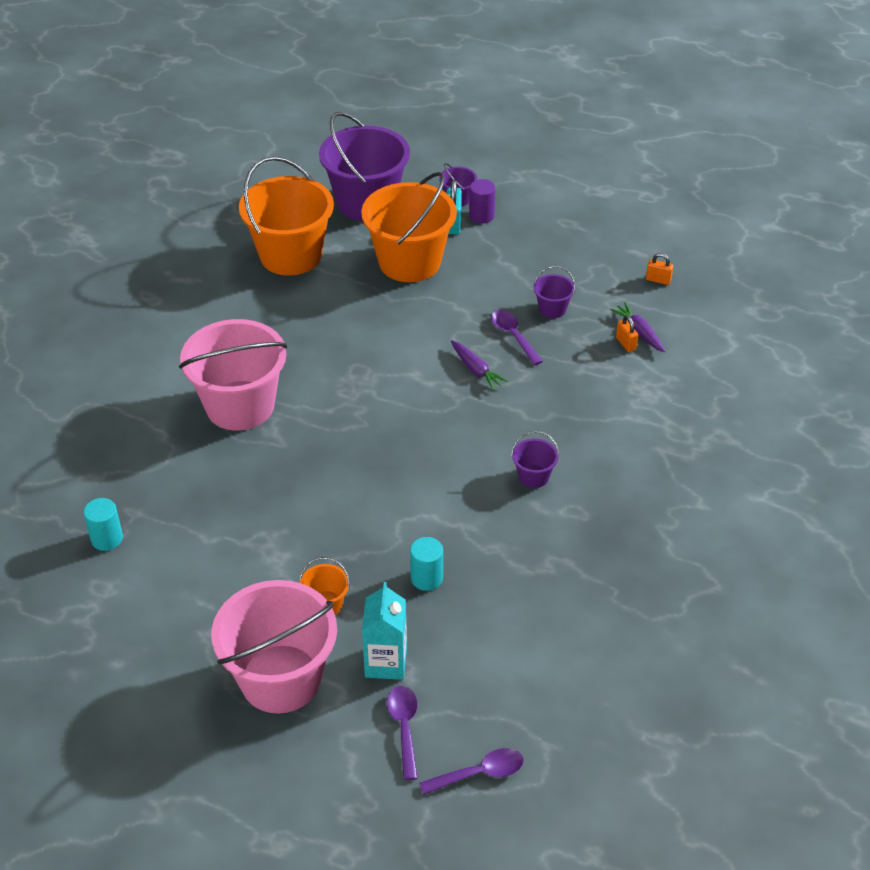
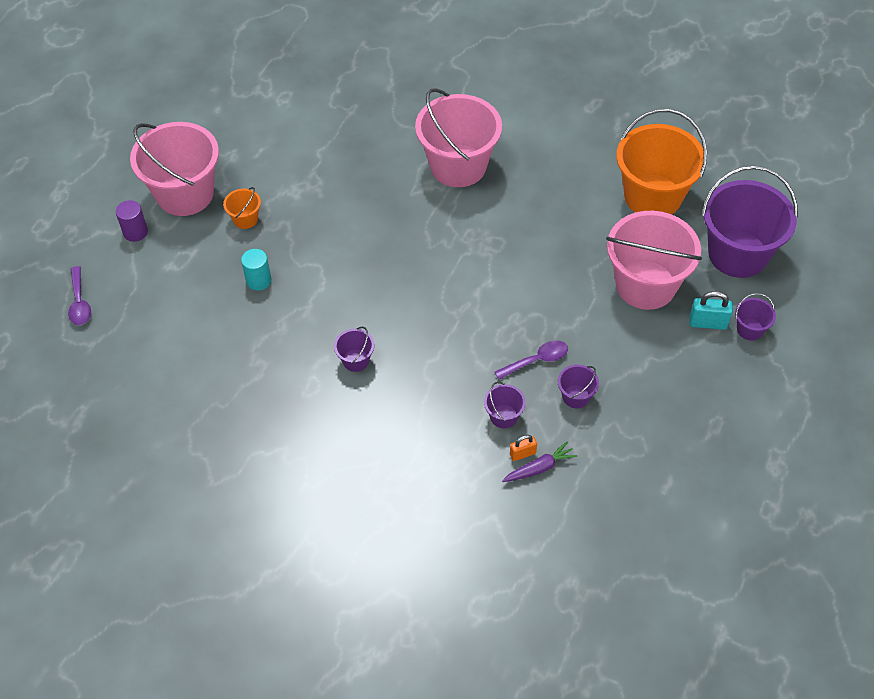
camera: 95 degrees right, 10 degrees up
(107, 539) = (328, 97): turquoise cylinder -> none
(386, 662) = (185, 253): turquoise carton -> none
(404, 728) = (127, 261): purple spoon -> none
(409, 262) = (645, 285): orange bucket -> pink bucket
(476, 370) = (492, 328): purple carrot -> none
(481, 216) = (722, 348): purple cylinder -> purple cylinder (135, 232)
(585, 358) = (503, 416): none -> purple bucket
(658, 280) = (621, 498): orange padlock -> none

